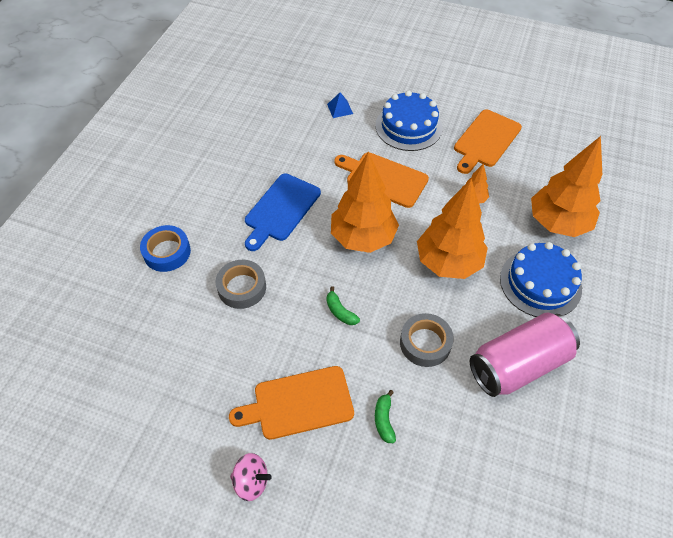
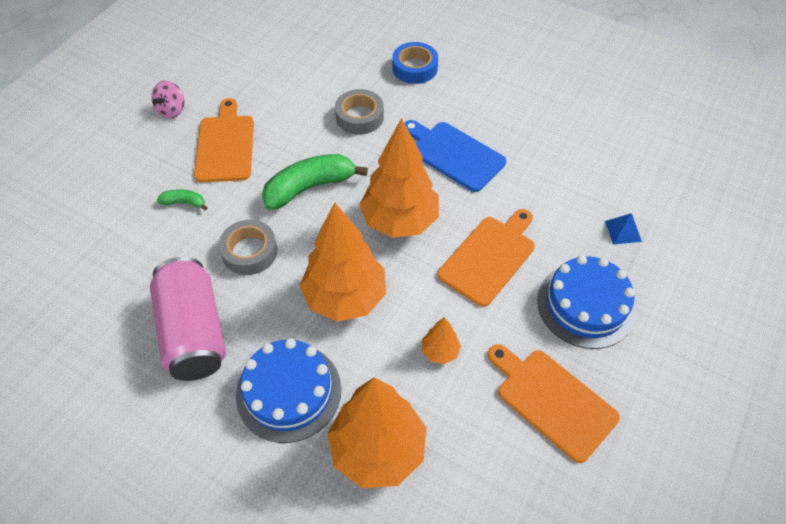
camera: 100 degrees right, 0 degrees up
(340, 311) = (309, 187): green banana -> green banana, size x2.11

